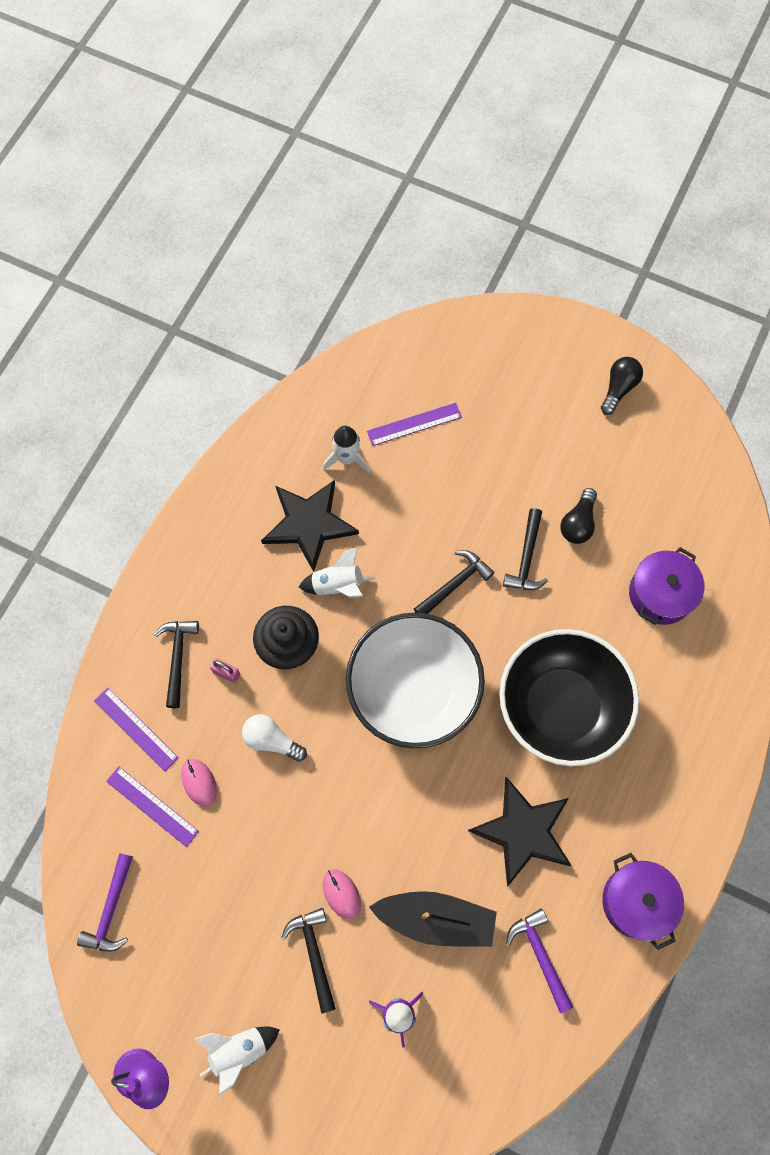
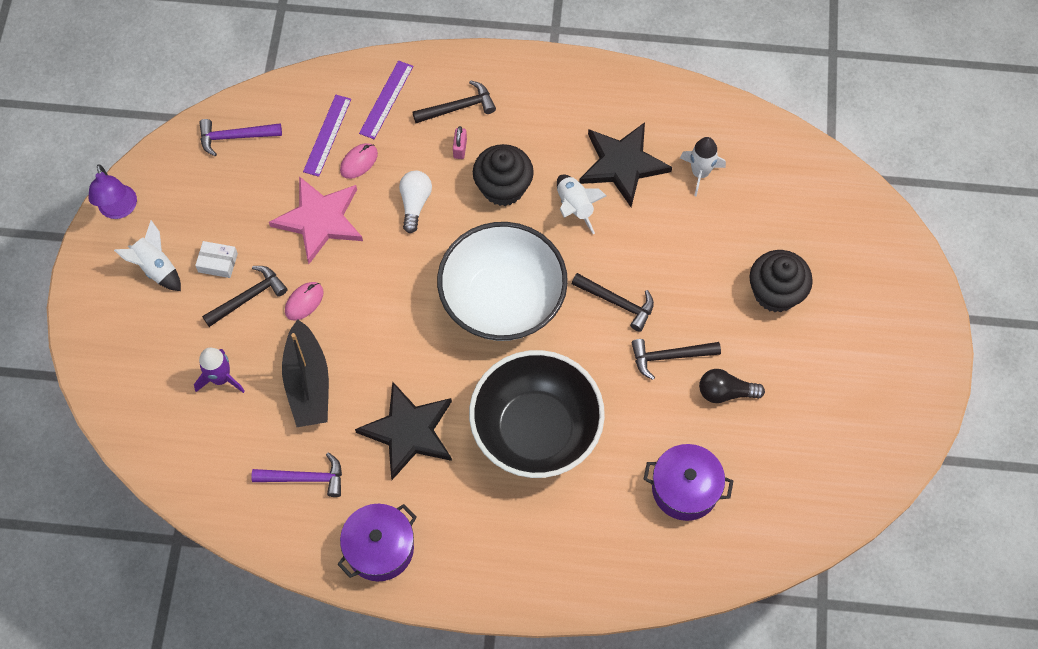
camera: 70 degrees right, 5 degrees down
(252, 847) = (319, 220): none -> pink star
(259, 976) = (218, 263): none -> white box
(414, 424) = (761, 217): purple ruler -> none
(494, 442) = (775, 292): none -> black cupcake
(540, 955) = (305, 478): purple hammer -> purple hammer turned 45 degrees clockwise
(618, 388) = (888, 388): black light bulb -> none

